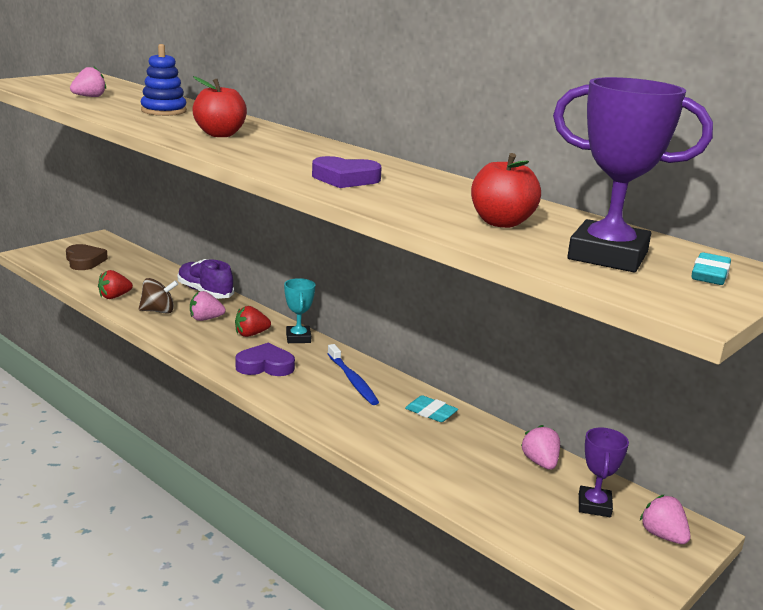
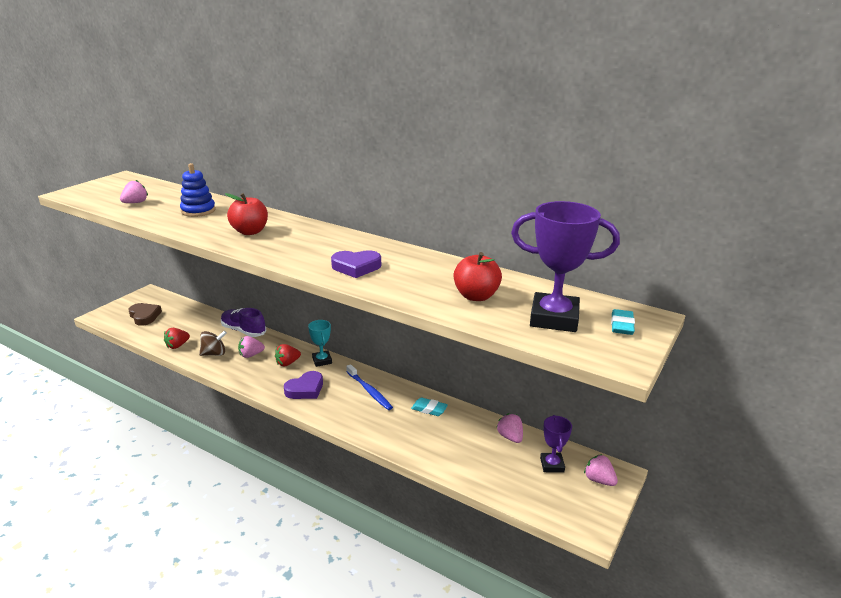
camera: 10 degrees left, 5 degrees up
(265, 366) = (305, 389): purple heart -> purple heart turned 150 degrees clockwise

